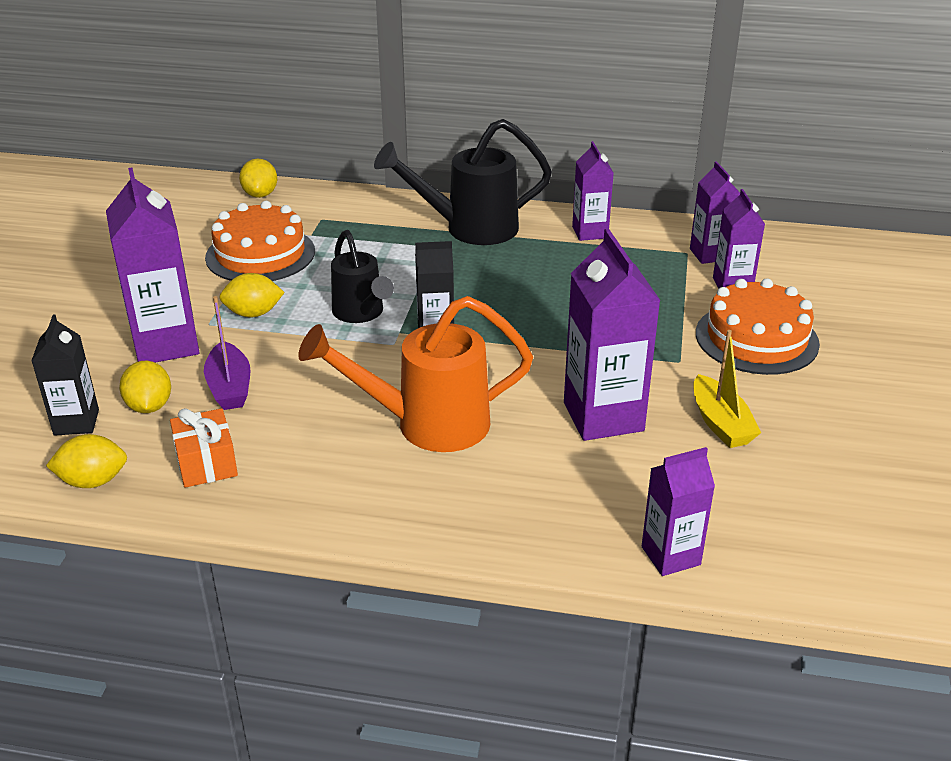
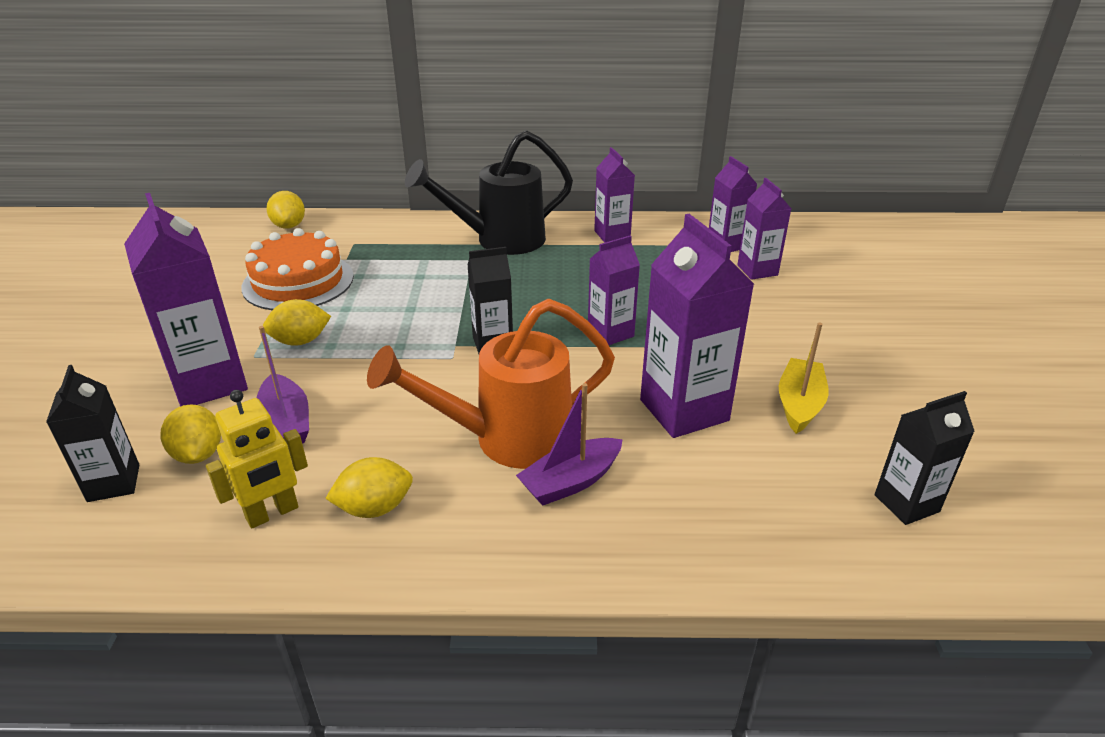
camera: 10 degrees left, 0 degrees up
(93, 481) = (139, 553): yellow lemon -> yellow lemon (374, 508)
(206, 463) = (272, 513): orange gift -> yellow robot
(361, 314) = (412, 331): black watering can -> none
(475, 467) = (570, 481): none -> purple boat
(670, 556) = (806, 557): purple carton -> purple carton (610, 333)
(720, 423) = (799, 404): yellow boat -> yellow boat turned 135 degrees counterclockwise
(756, 338) = (799, 317): orange cake -> none
(786, 523) = (906, 503): none -> black carton

